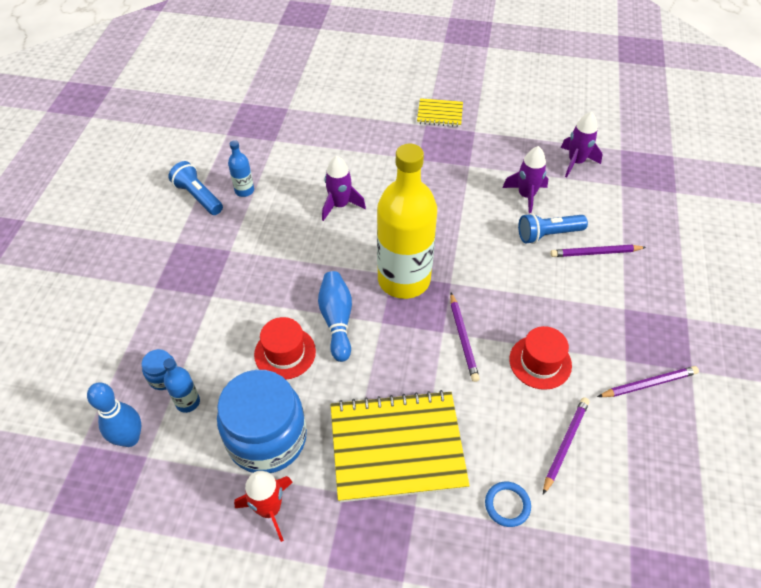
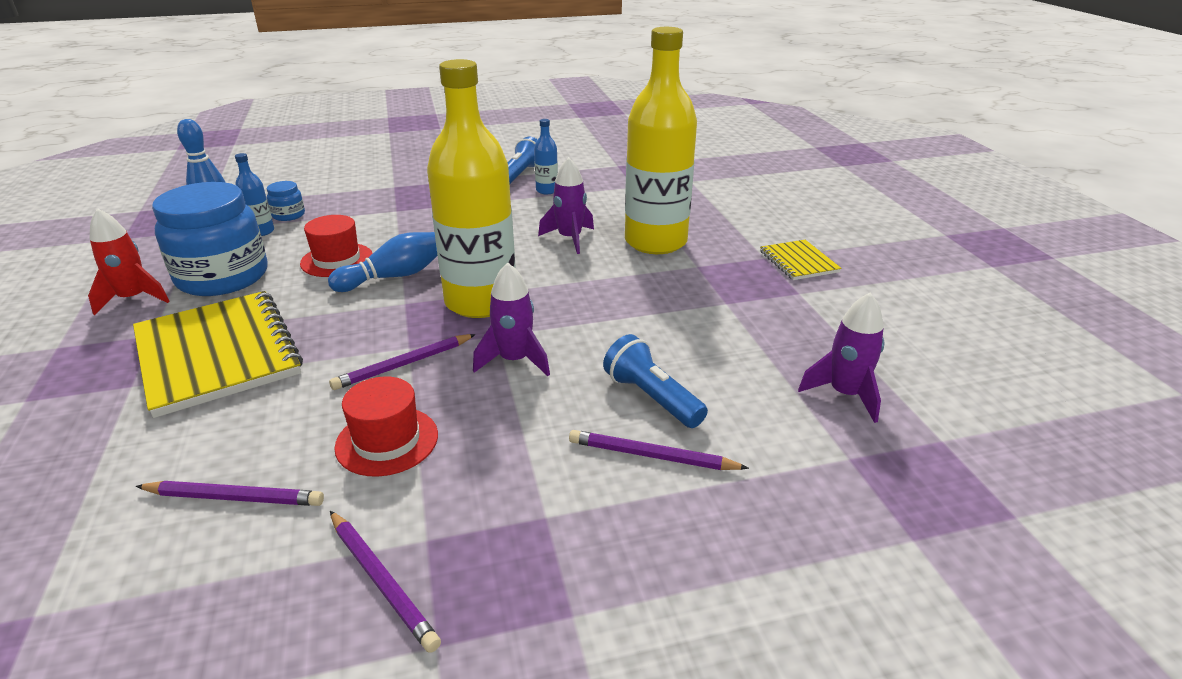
camera: 65 degrees right, 20 degrees down
(373, 164) = (655, 242): none -> yellow bottle
(507, 505) = (125, 460): blue ring -> none
(526, 196) = (715, 361): purple rocket -> purple rocket (514, 361)
(595, 253) = (651, 456): purple pencil -> purple pencil turned 45 degrees counterclockwise

